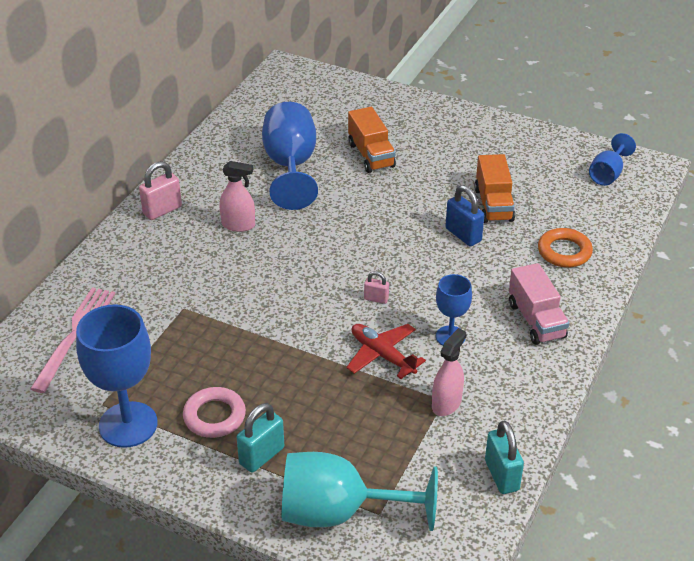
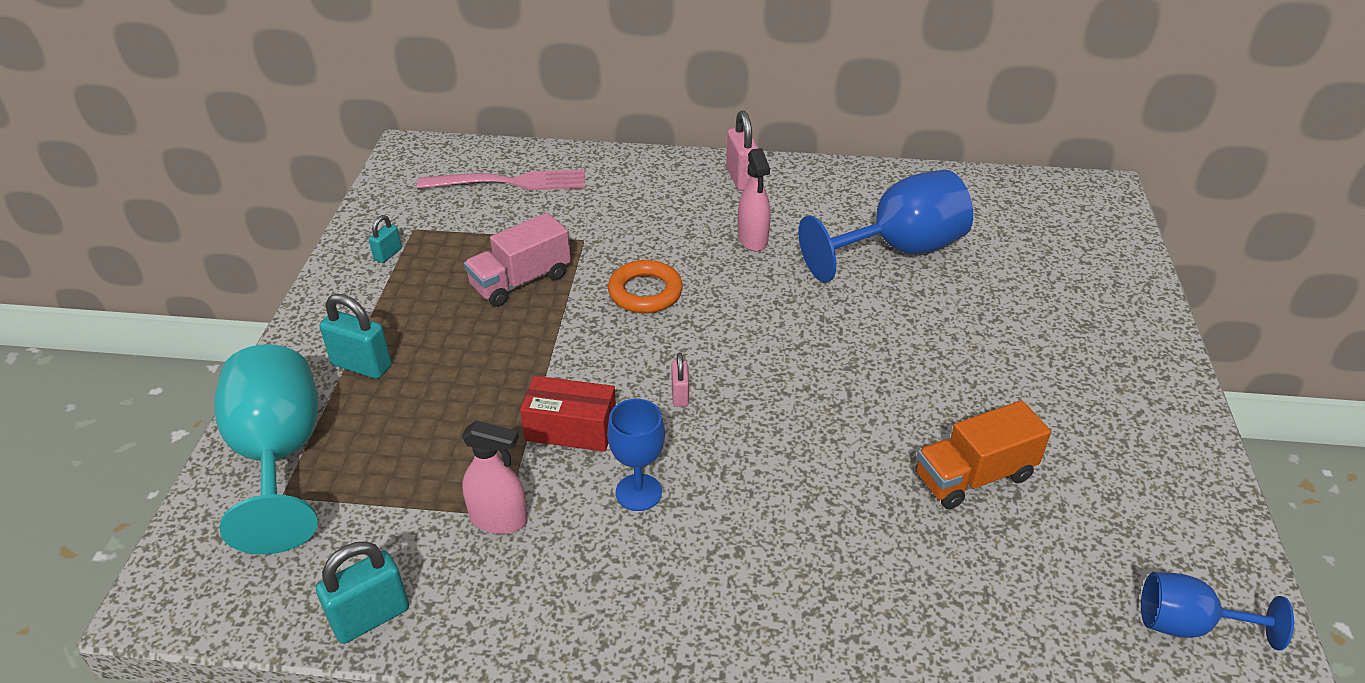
camera: 70 degrees right, 0 degrees up
(128, 424) = (388, 254): blue goblet -> turquoise padlock
(162, 210) = (741, 178): pink padlock -> pink padlock turned 45 degrees clockwise
(214, 416) = (416, 311): pink ring -> none
(371, 155) = (983, 314): orange truck -> none
(382, 355) = (571, 428): red plane -> red box
(463, 235) = (874, 456): blue padlock -> none
(536, 320) = (723, 592): pink truck -> pink truck (521, 281)
(564, 252) = (917, 598): orange ring -> orange ring (645, 292)

